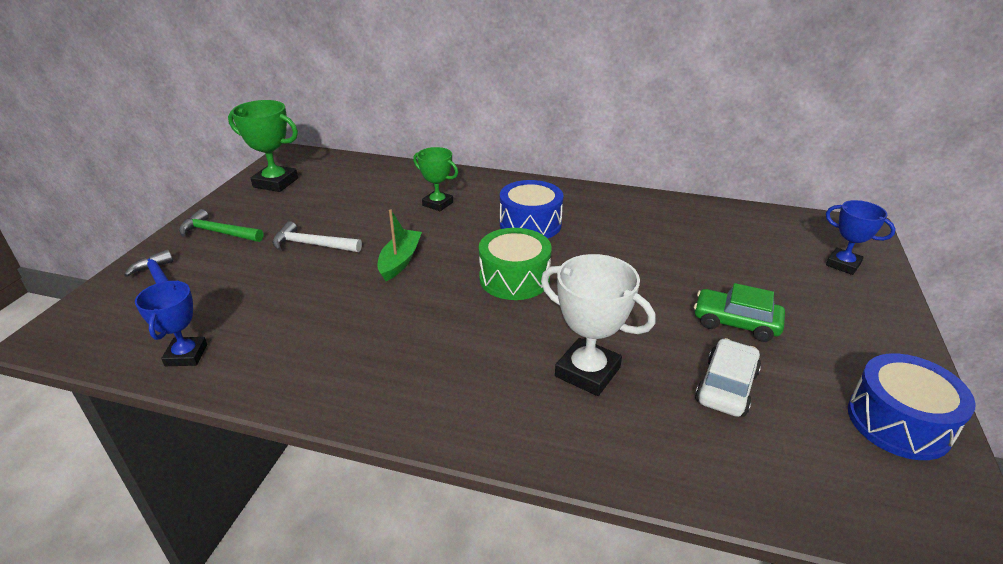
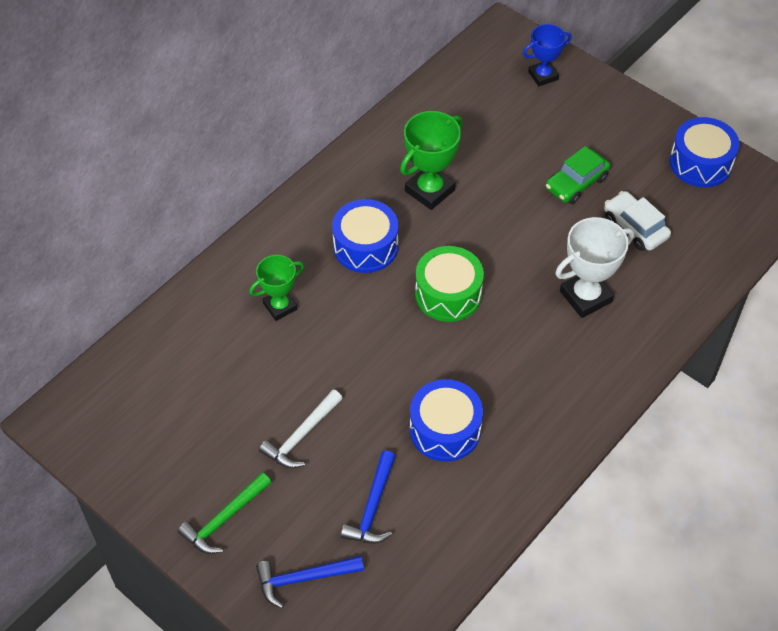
camera: 65 degrees left, 20 degrees up
(186, 355) = (438, 561): blue trophy -> none
(245, 299) = (373, 507): none -> blue hammer
(276, 183) = (130, 447): green trophy -> green trophy (429, 190)
(351, 318) = (445, 429): none -> blue drum
(400, 261) = (373, 370): green boat -> none

